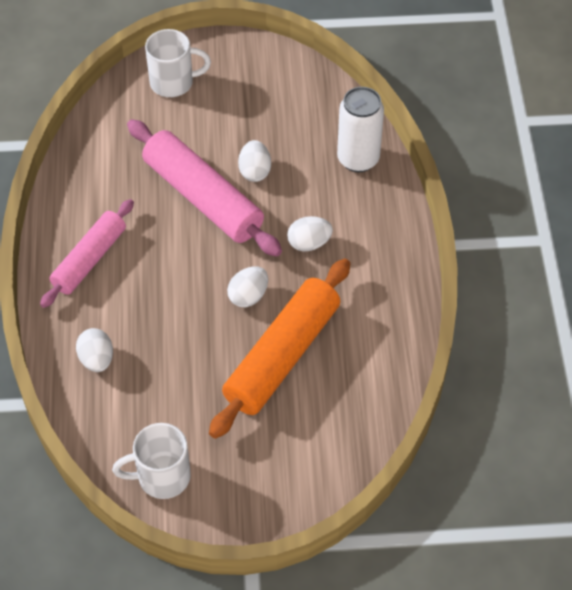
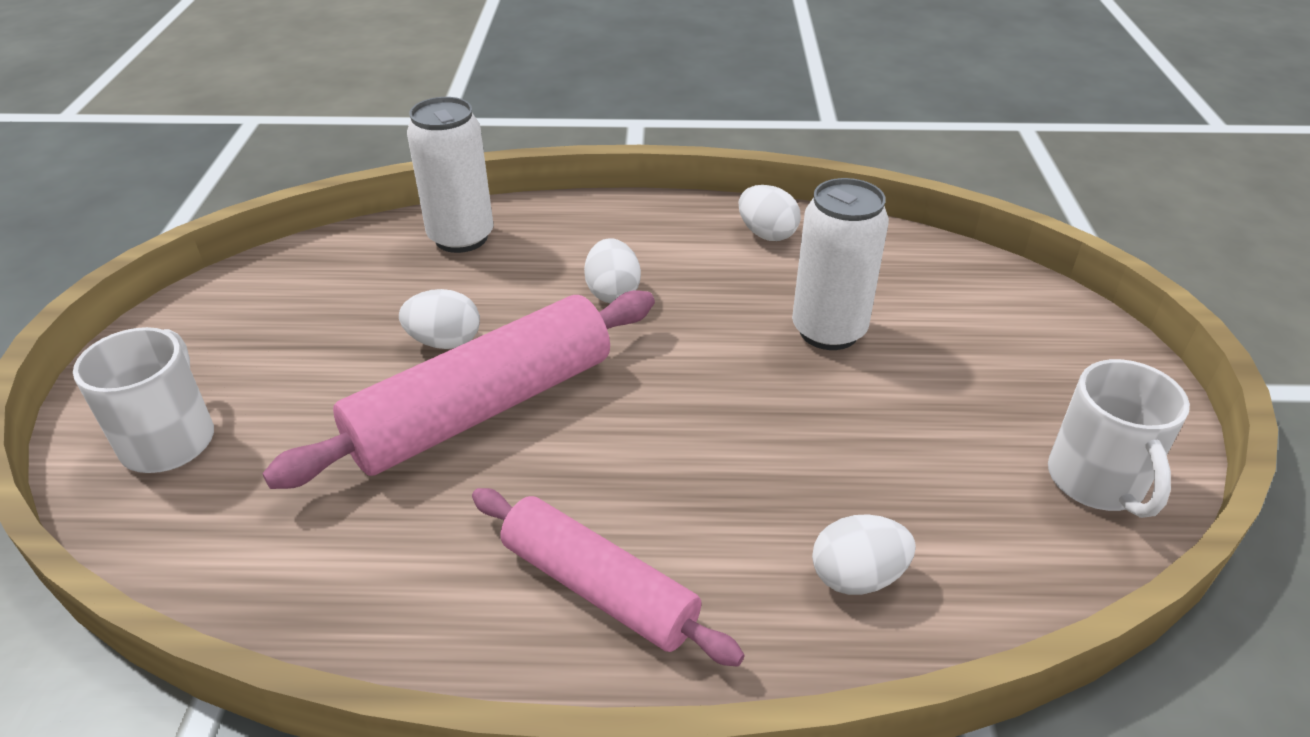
camera: 85 degrees left, 15 degrees down
(248, 296) = (711, 361): white egg -> white egg (766, 234)
(282, 356) = (828, 331): orange rolling pin -> white can

